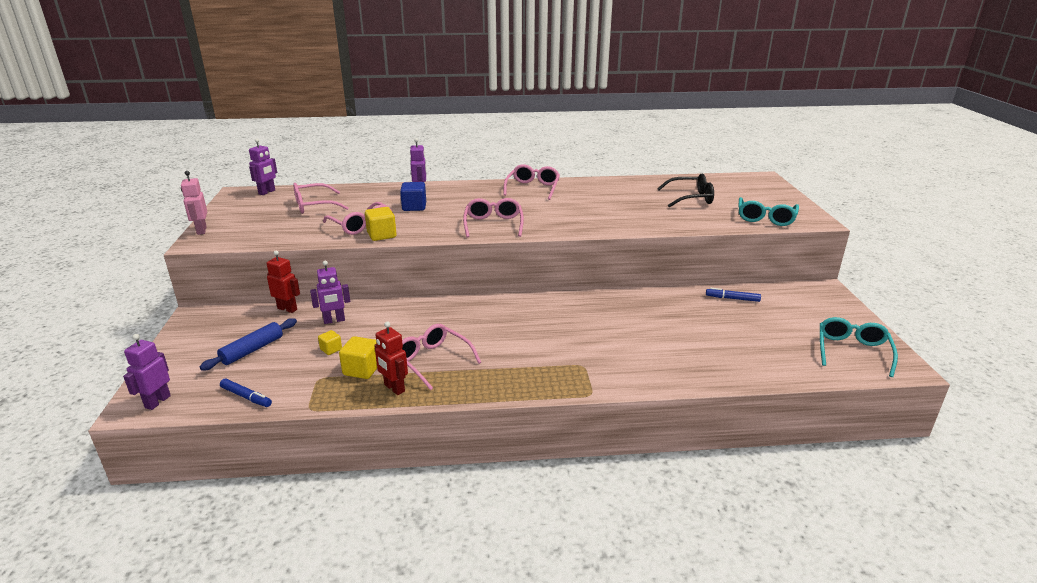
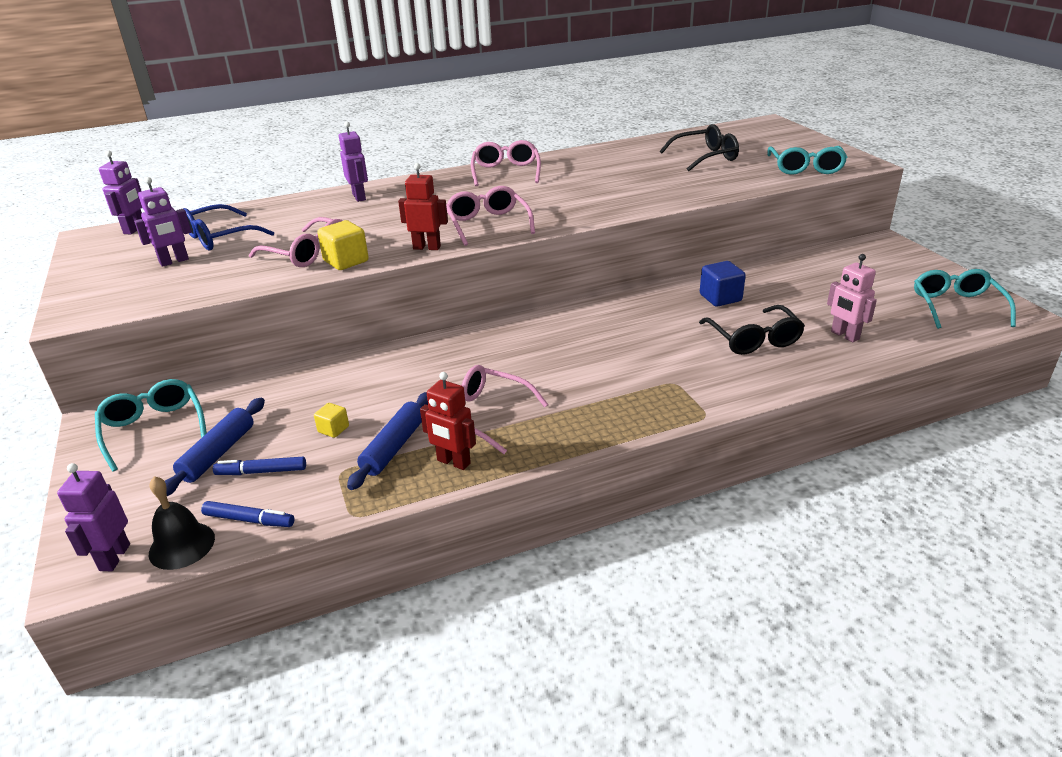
camera: 15 degrees left, 5 degrees up
(199, 403) = (182, 545): none -> black bell
(201, 230) = (68, 298): pink robot -> pink robot (844, 335)
(224, 326) = (154, 429): none -> turquoise glasses
(287, 309) = (236, 387): red robot -> red robot (427, 247)
(314, 206) = (220, 237): pink glasses -> blue glasses
(334, 320) = (314, 390): purple robot -> purple robot (174, 261)
(362, 369) = (394, 447): yellow cube -> blue rolling pin
(414, 207) = (365, 218): blue cube -> blue cube (720, 298)
(665, 345) = (754, 339): none -> black glasses
(732, 298) = (794, 271): blue marker -> blue marker (261, 471)

